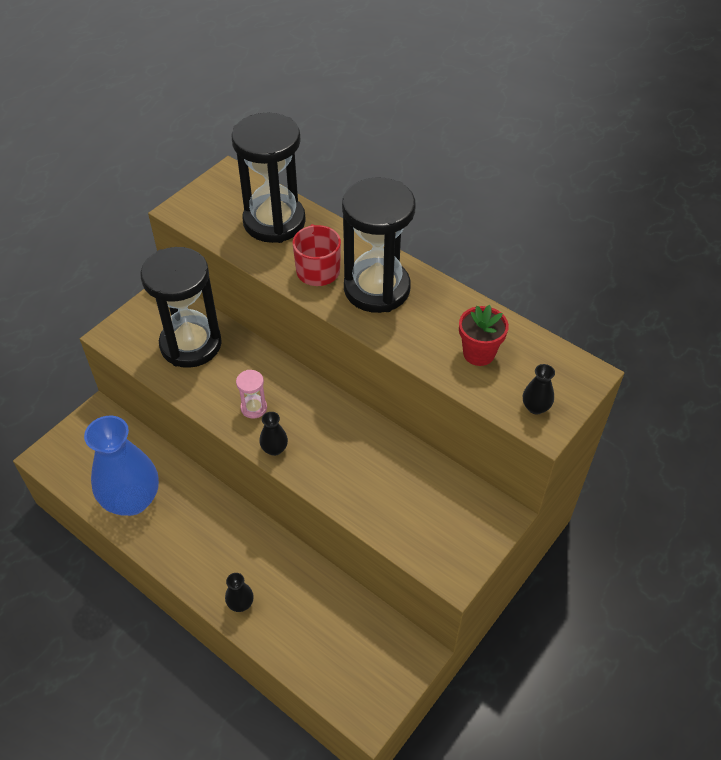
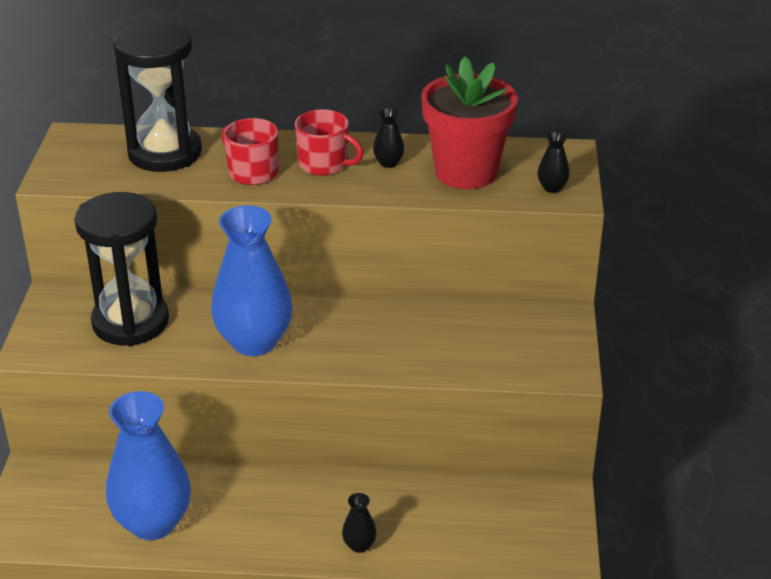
camera: 35 degrees left, 15 degrees down
(254, 408) = (254, 342): pink hourglass -> blue vase
(274, 449) = (309, 362): black vase -> black vase (388, 163)
(377, 289) = (324, 164): black hourglass -> red mug
(479, 353) = (466, 172): red flower pot -> red flower pot, size x1.83

